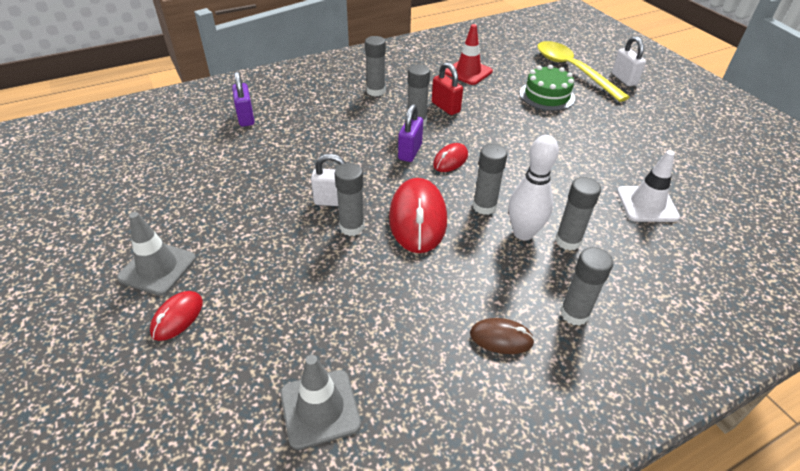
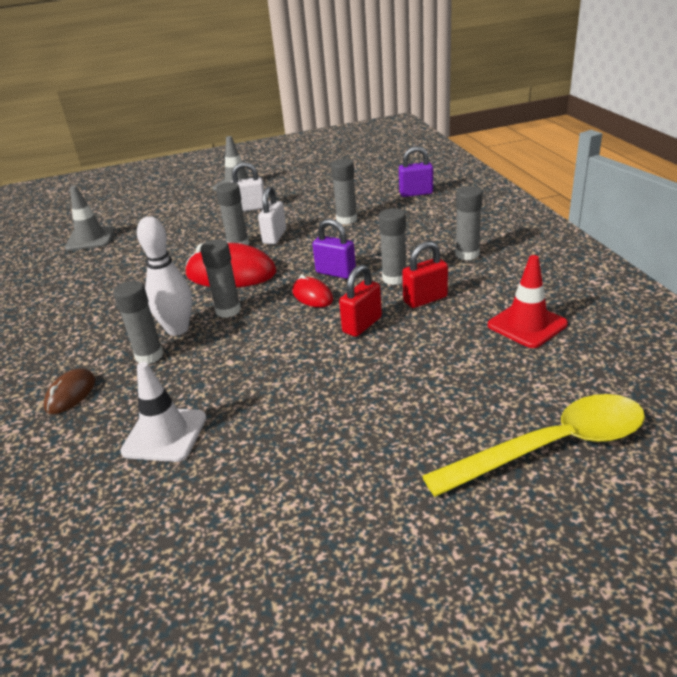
camera: 105 degrees right, 10 degrees down
(177, 317) = (191, 195): red mouse -> none
(486, 132) = (362, 325): none -> red padlock
(501, 338) = (79, 303): brown mouse -> brown mouse (71, 394)
(547, 95) = (453, 394): green cake -> none
(574, 313) = (69, 343): grey glue stick -> grey glue stick (346, 219)
(624, 79) = (522, 521): white padlock -> white padlock (250, 208)

